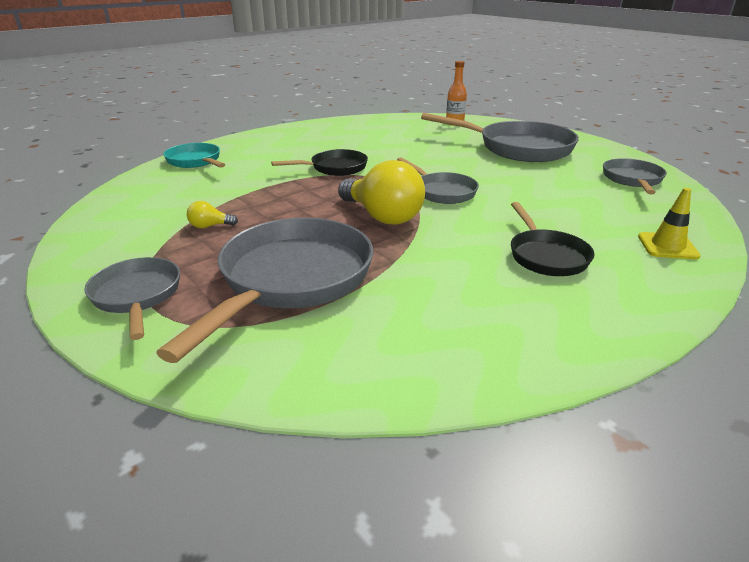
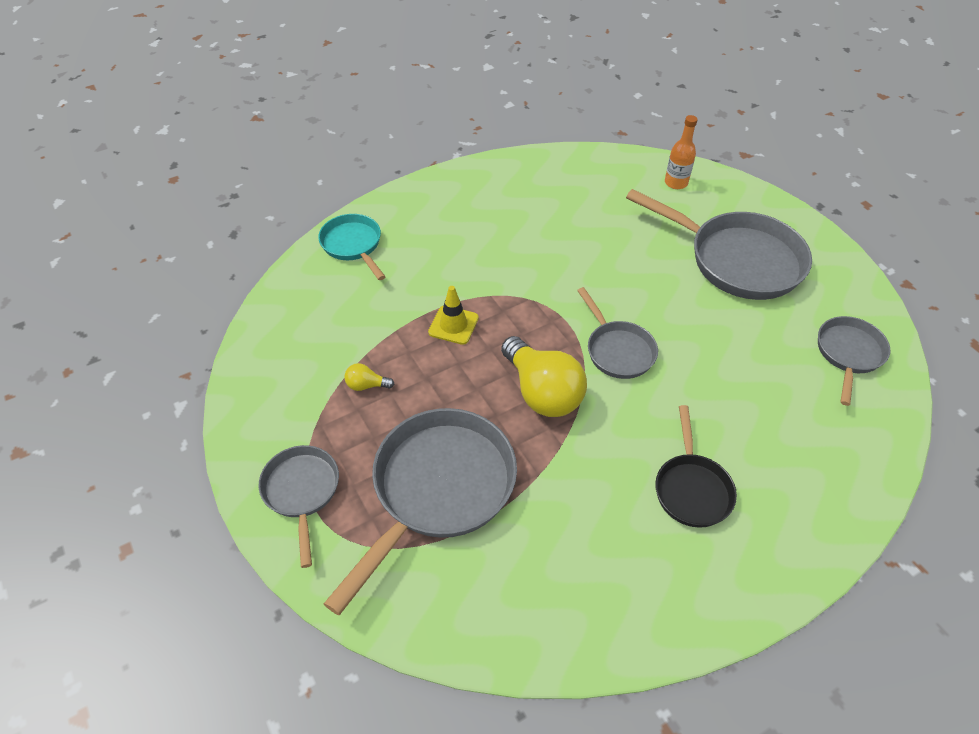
camera: 10 degrees right, 20 degrees up
(335, 168) = (507, 281): black pan -> none
(667, 246) = (825, 492): yellow traffic cone -> yellow traffic cone (453, 325)

